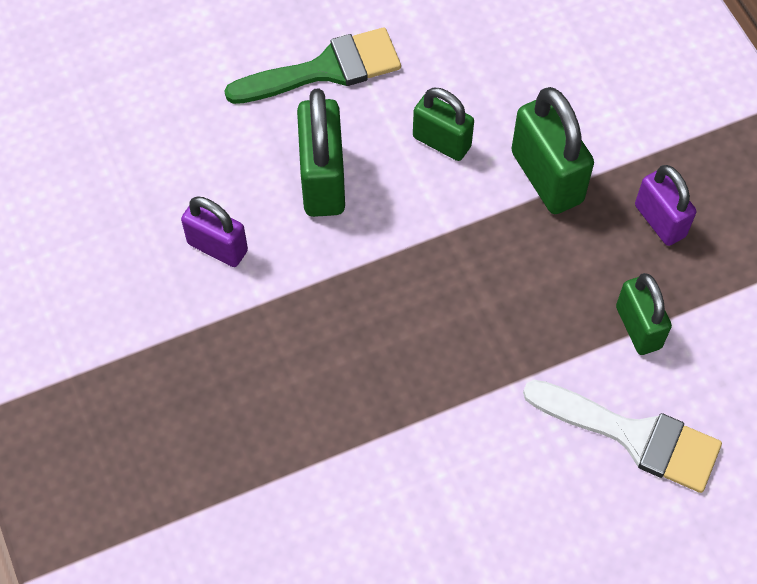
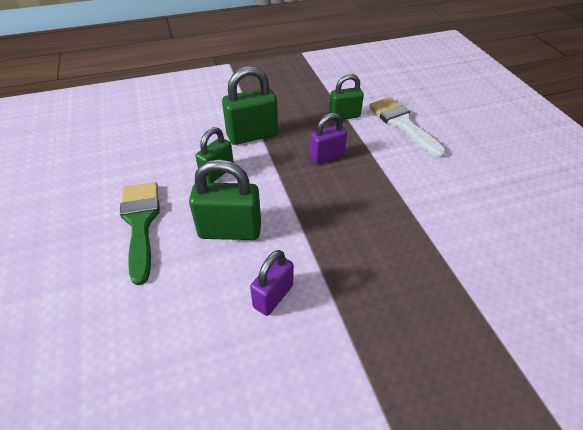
camera: 85 degrees left, 15 degrees down
(634, 436) = (402, 124): white brush -> white brush turned 60 degrees counterclockwise
(660, 221) = (286, 103): purple padlock -> purple padlock (326, 156)

